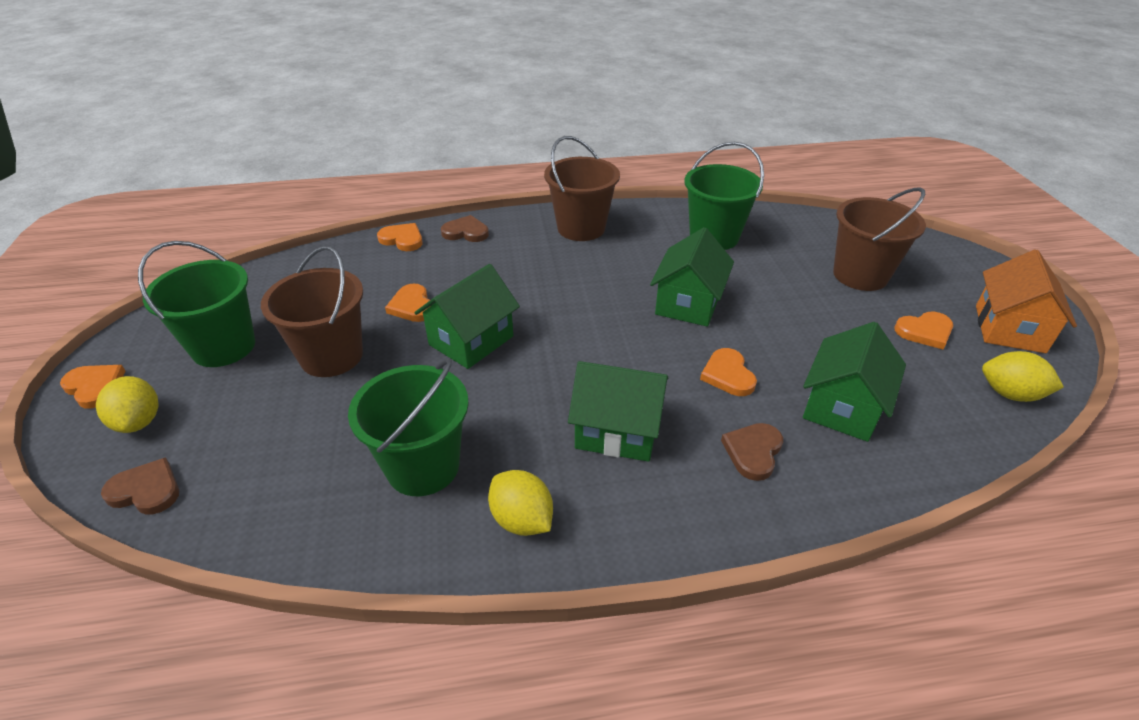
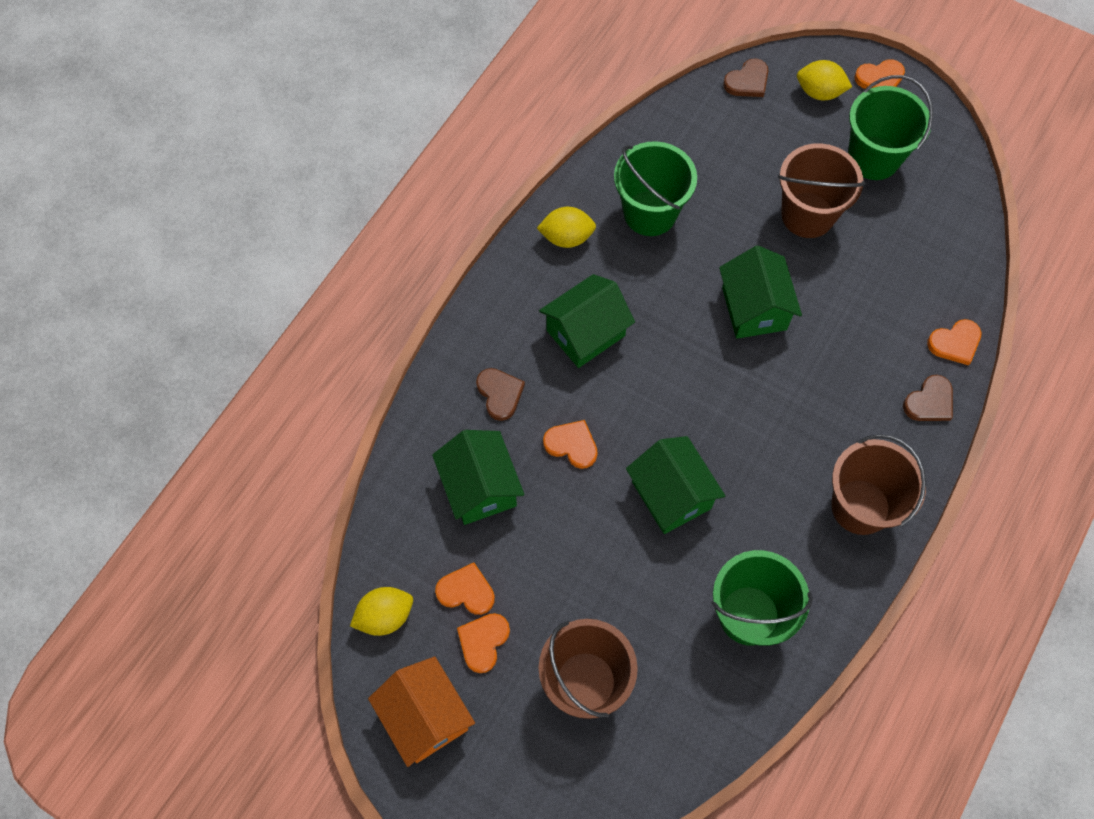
camera: 130 degrees right, 25 degrees up
(412, 306) = (833, 295): orange heart -> orange heart (466, 591)

